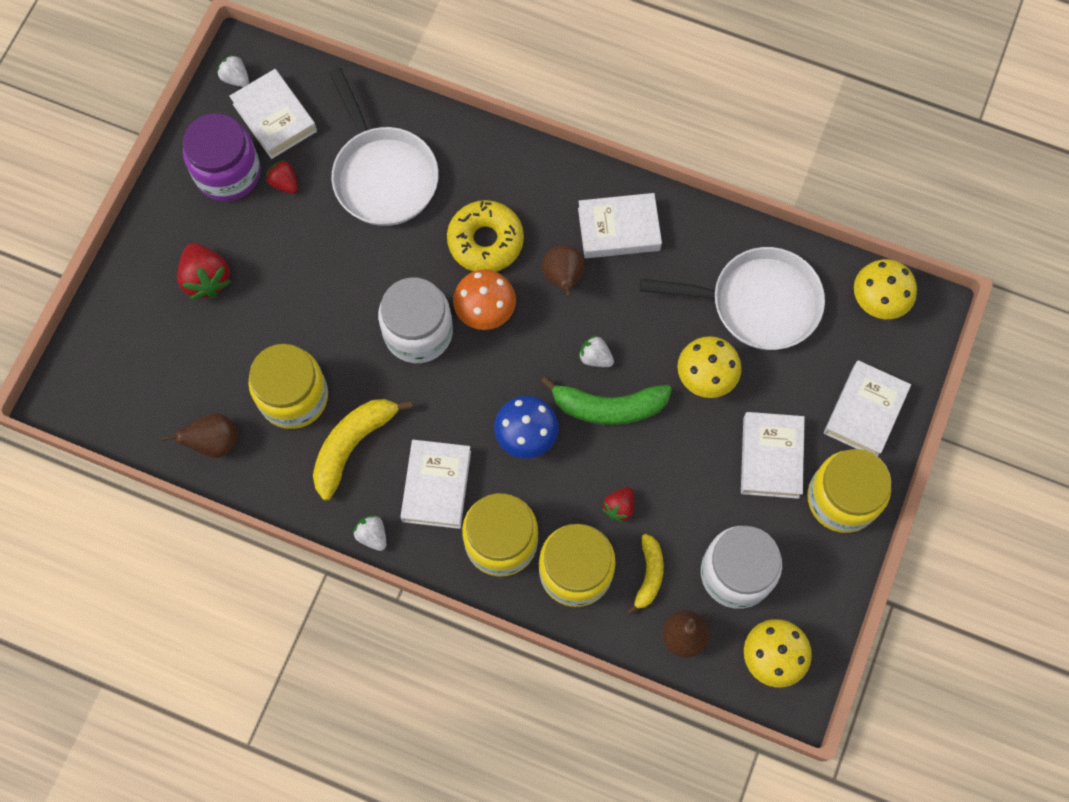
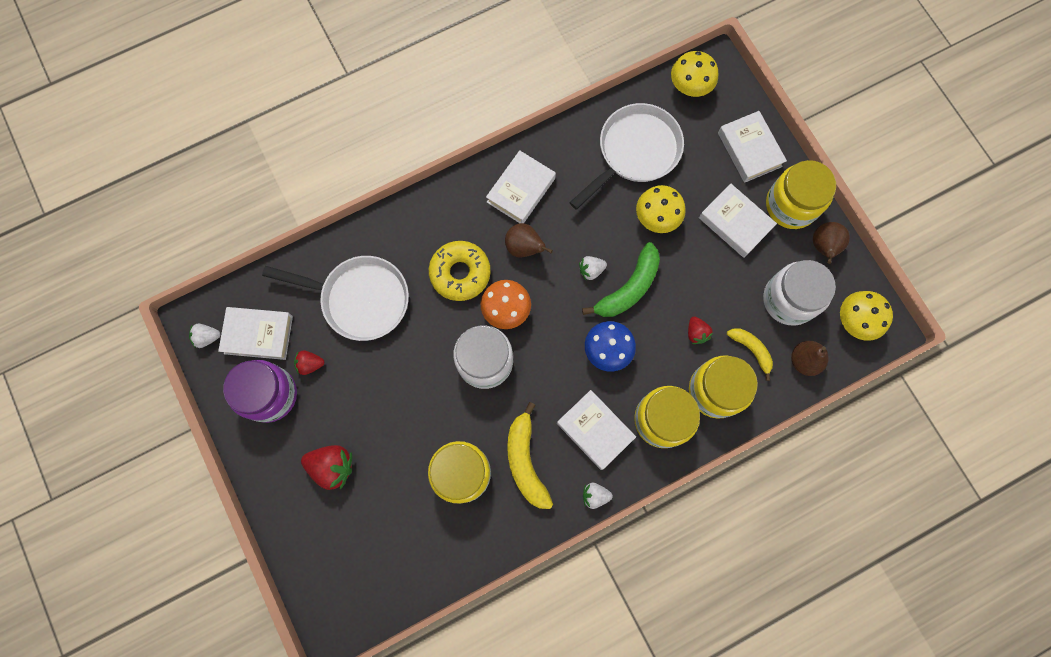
camera: 50 degrees left, 5 degrees up
(214, 442) = (450, 548): brown pear -> brown pear (823, 247)

